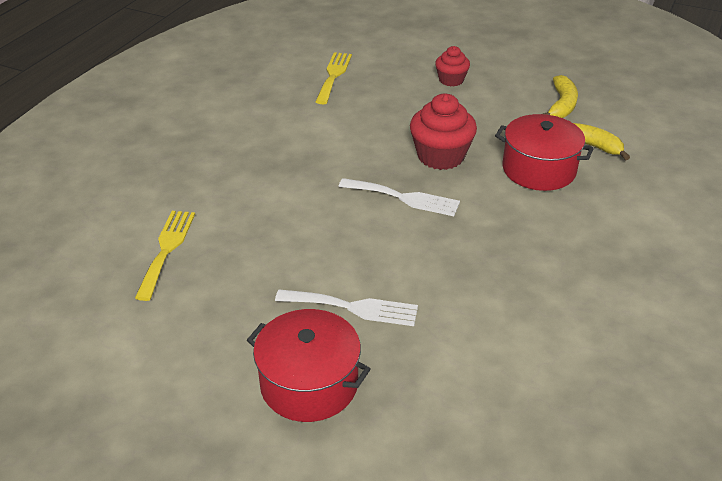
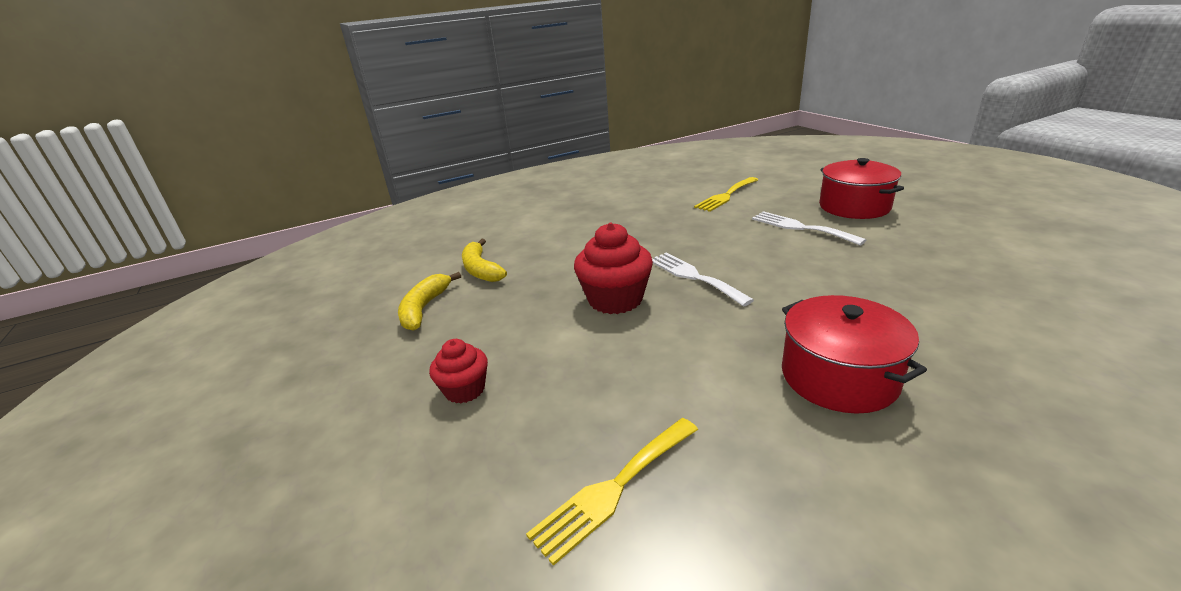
camera: 140 degrees left, 10 degrees down
(167, 249) = (983, 300): yellow fork -> yellow fork (726, 196)
(539, 169) = (550, 264): red pot -> red pot (838, 377)
(561, 105) = (424, 308): yellow banana -> yellow banana turned 45 degrees counterclockwise

